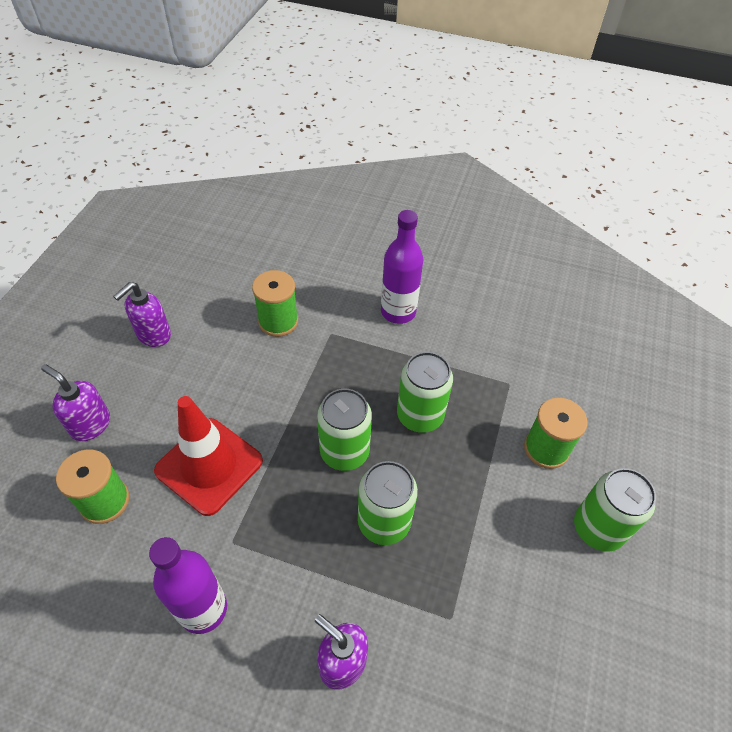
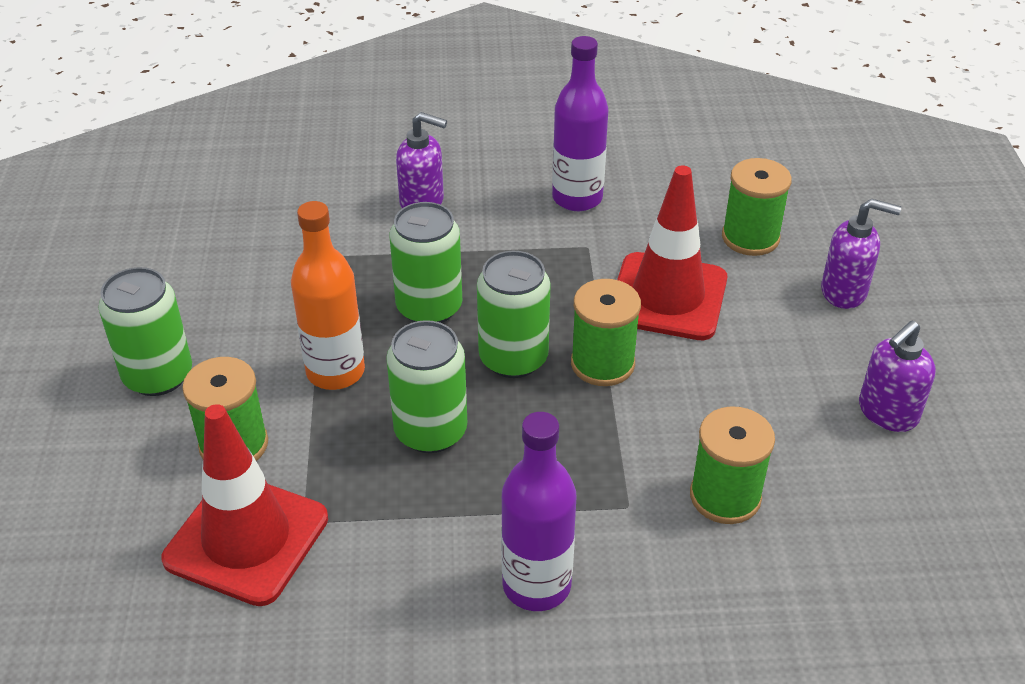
camera: 160 degrees right, 10 degrees down
(153, 335) = (887, 413): purple soap dispenser -> purple soap dispenser turned 150 degrees counterclockwise
(289, 426) = (602, 364): none -> green spool
(469, 484) = (335, 372): none -> orange bottle
(543, 384) = (246, 539): none -> red traffic cone

